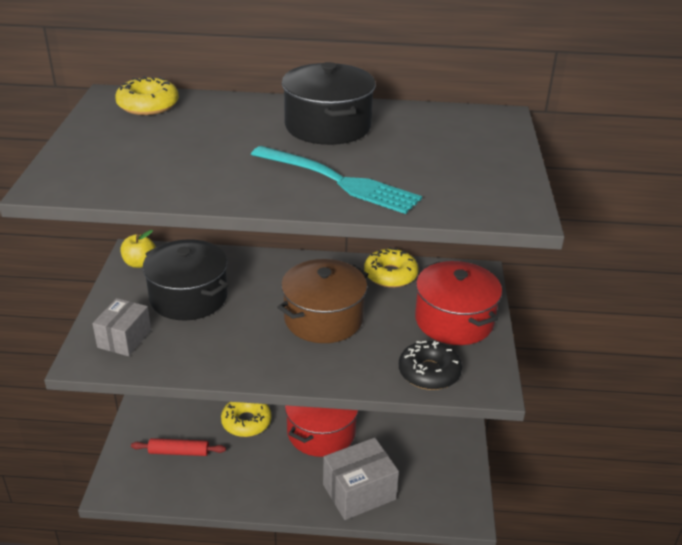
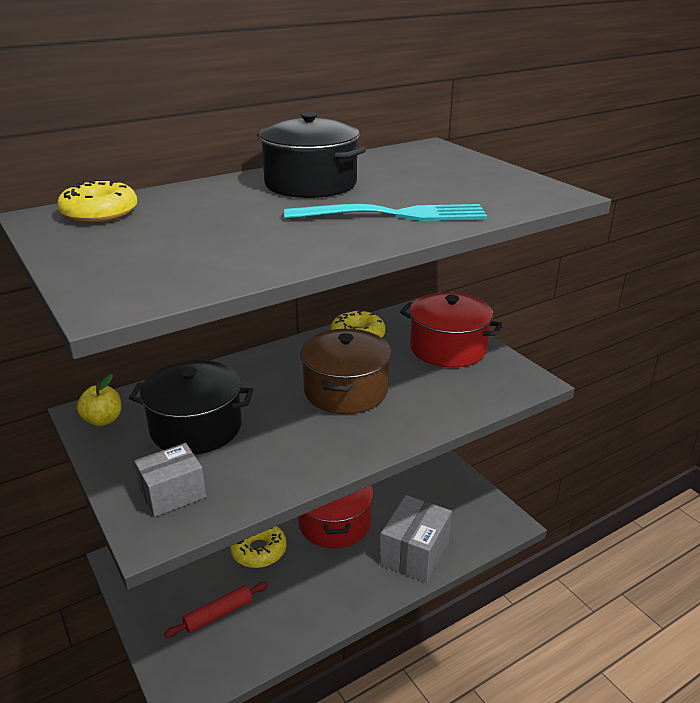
camera: 35 degrees left, 5 degrees down
(124, 339) = (173, 494): grey box -> grey box turned 75 degrees clockwise
(429, 372) = (478, 392): black donut -> none

